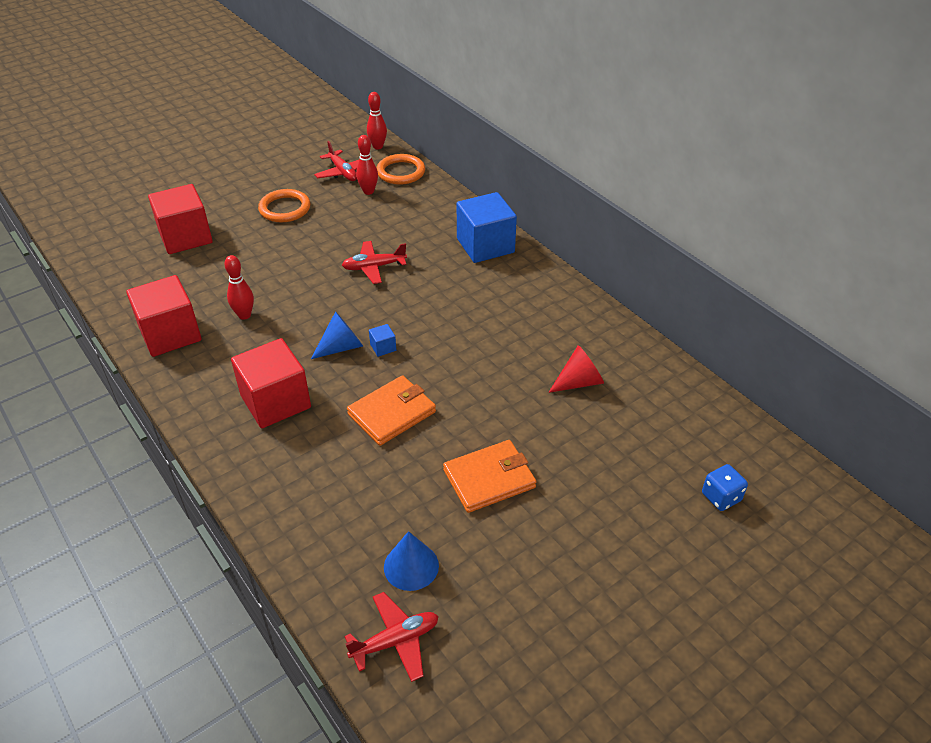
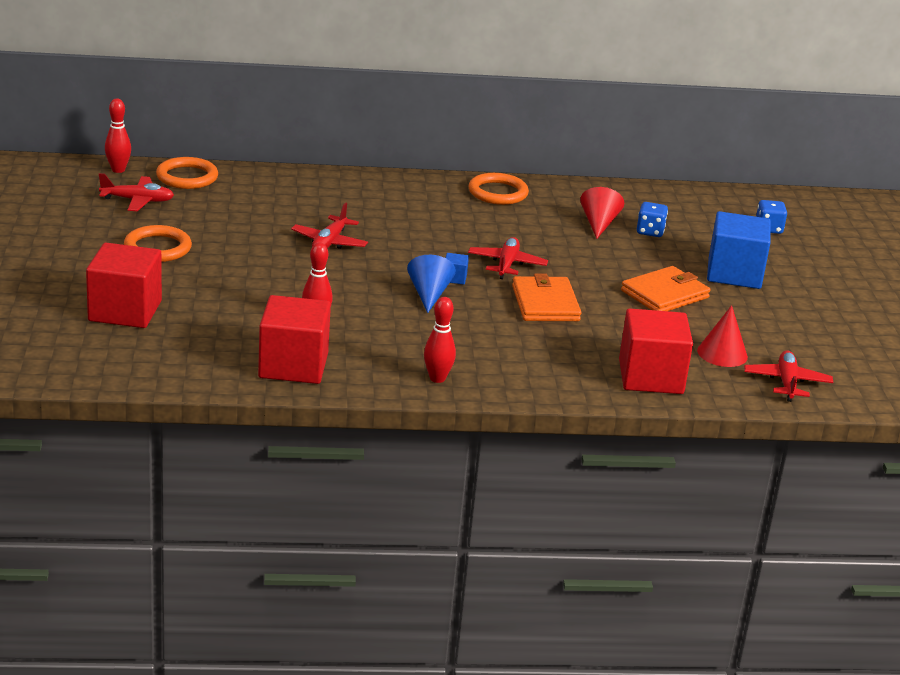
camera: 60 degrees left, 15 degrees down
(275, 401) = (467, 346): red cube -> red cube (650, 377)
(368, 191) = (196, 202): red bowling pin -> red bowling pin (437, 378)
(411, 566) = (722, 353): blue cone -> red cone
(438, 363) = (507, 264): none -> red plane
(485, 245) = (371, 188): blue cube -> blue cube (734, 273)
(489, 479) = (665, 294): orange wallet -> orange wallet turned 45 degrees clockwise
(562, 305) = (498, 193): none -> orange ring
(605, 418) = (650, 231): none -> blue dice

